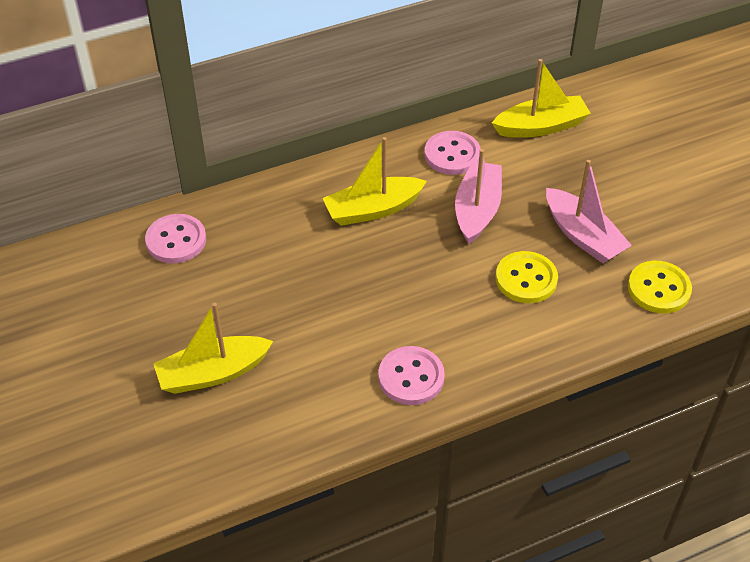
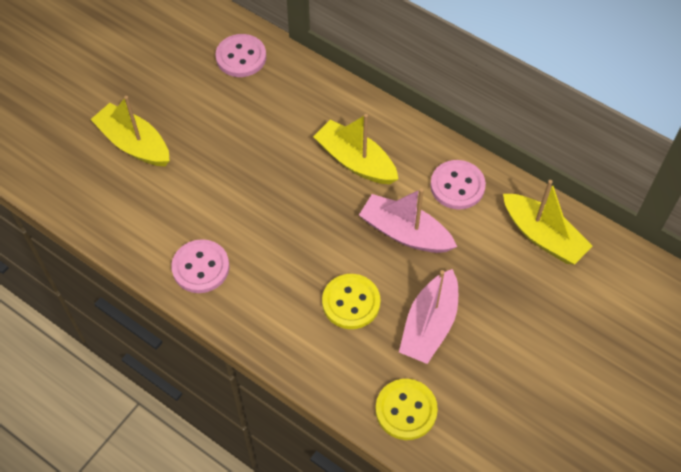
camera: 60 degrees right, 10 degrees up
(477, 210) = (405, 233): pink boat -> pink boat turned 135 degrees counterclockwise

